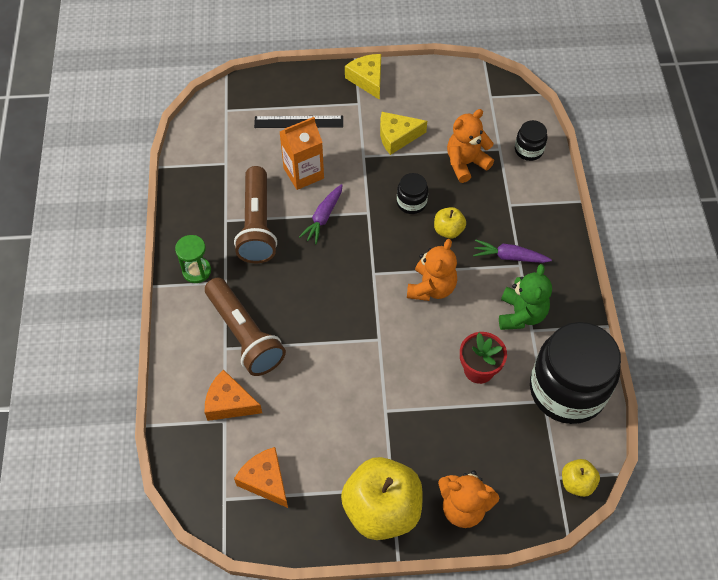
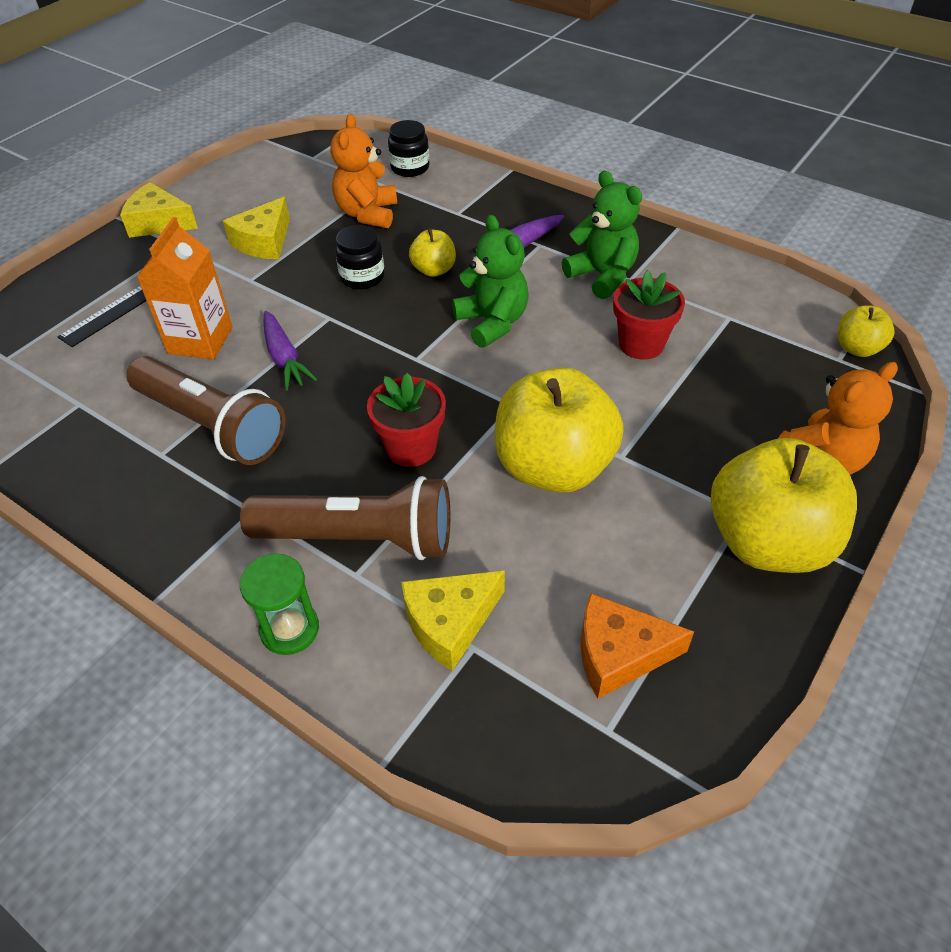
camera: 50 degrees left, 10 degrees down
(196, 271) = (195, 533): green hourglass -> green hourglass (289, 629)
(229, 403) = (449, 622): orange cheese -> yellow cheese
(313, 316) = (411, 448): none -> red flower pot
(352, 385) = (553, 467): none -> yellow apple
(431, 288) = (492, 322): orange teddy bear -> green teddy bear
(567, 390) = (730, 294): black jar -> none

